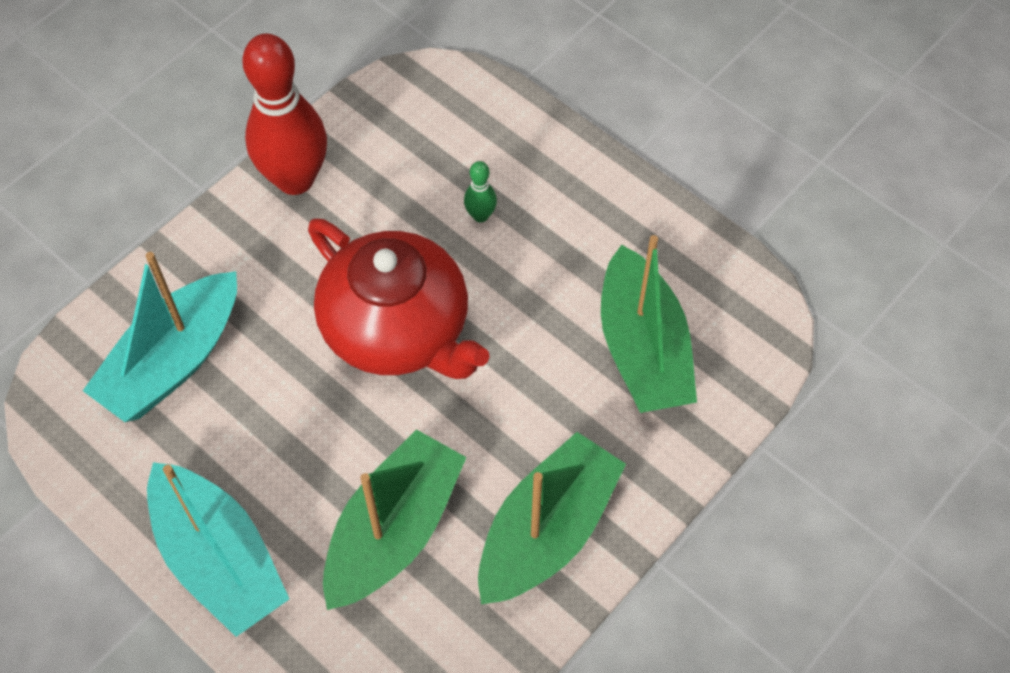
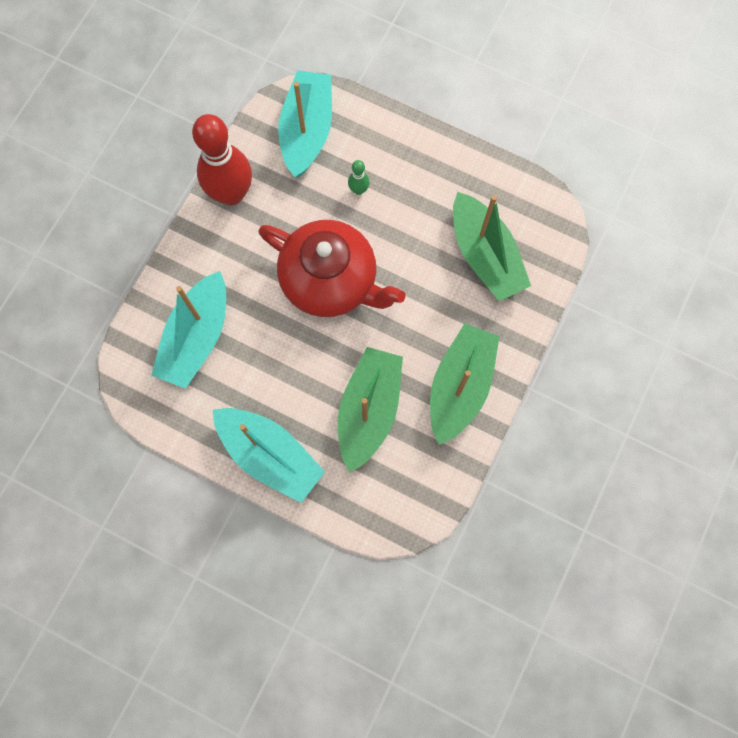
camera: 15 degrees left, 15 degrees up
(431, 122) = (307, 131): none -> turquoise boat

